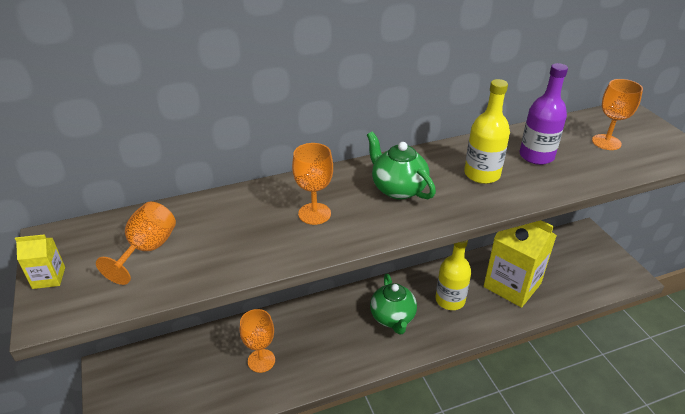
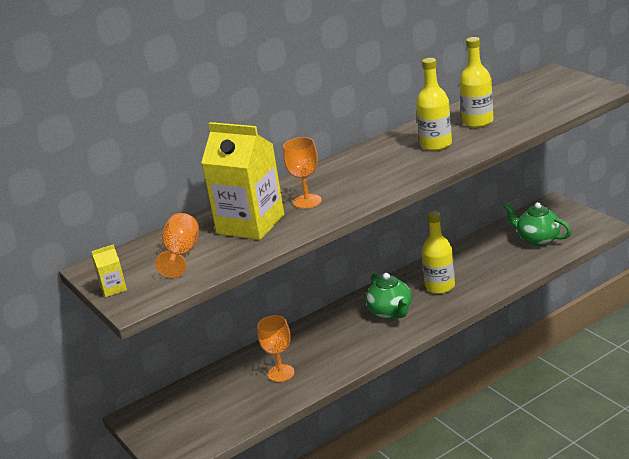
camera: 10 degrees left, 10 degrees down
(398, 189) = (369, 170): green teapot -> green teapot (537, 239)
(512, 285) = (494, 261): yellow carton -> yellow carton (250, 224)
(536, 156) = (477, 122): purple bottle -> yellow bottle
(606, 142) = (534, 99): orange goblet -> none

